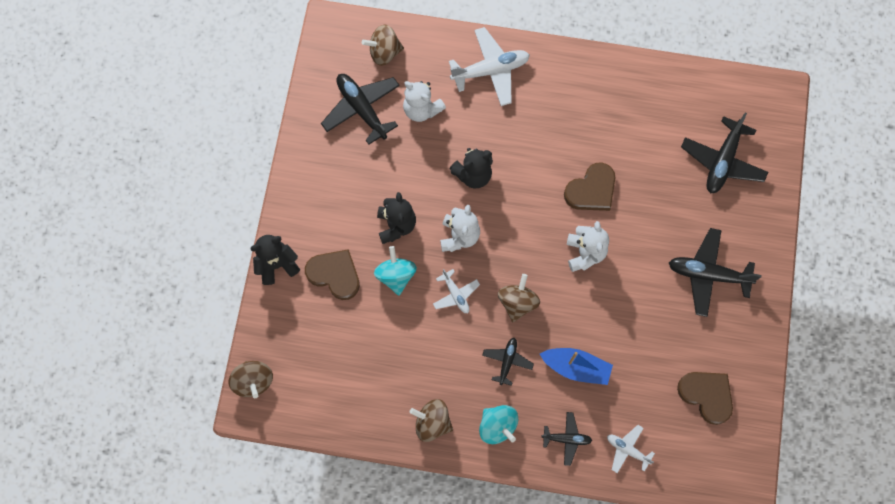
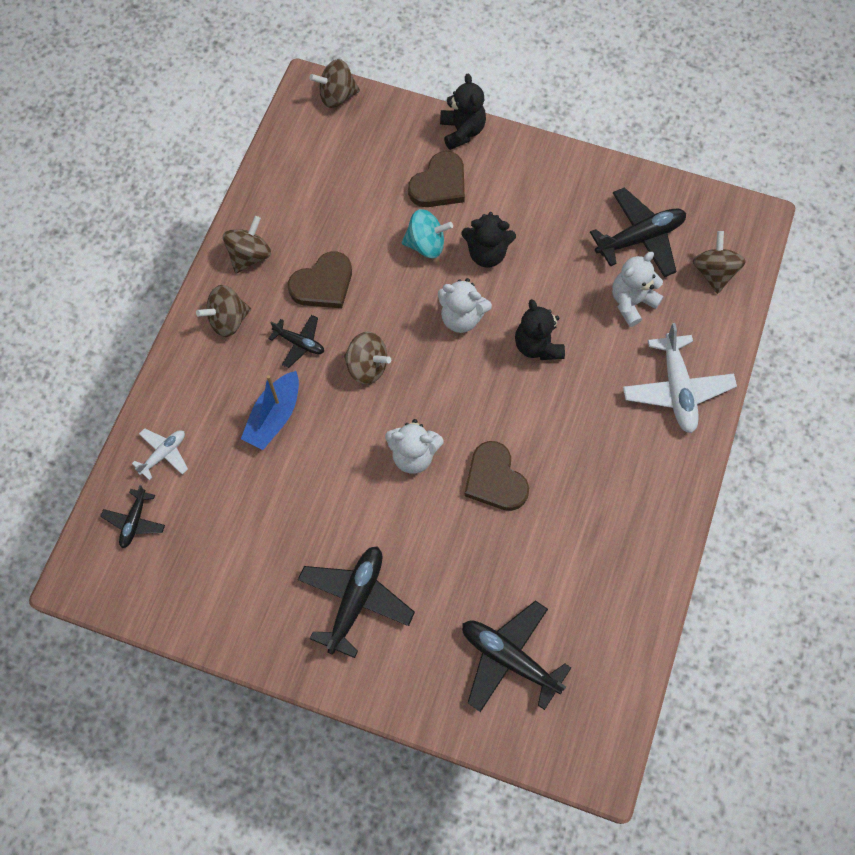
camera: 100 degrees right, 5 degrees down
(455, 294) = (391, 302): white plane -> none
(497, 426) = (228, 320): turquoise spinning top -> brown spinning top
(567, 439) = (194, 390): black plane -> black plane (134, 521)
(706, 395) = (203, 561): brown heart -> brown heart (323, 284)

